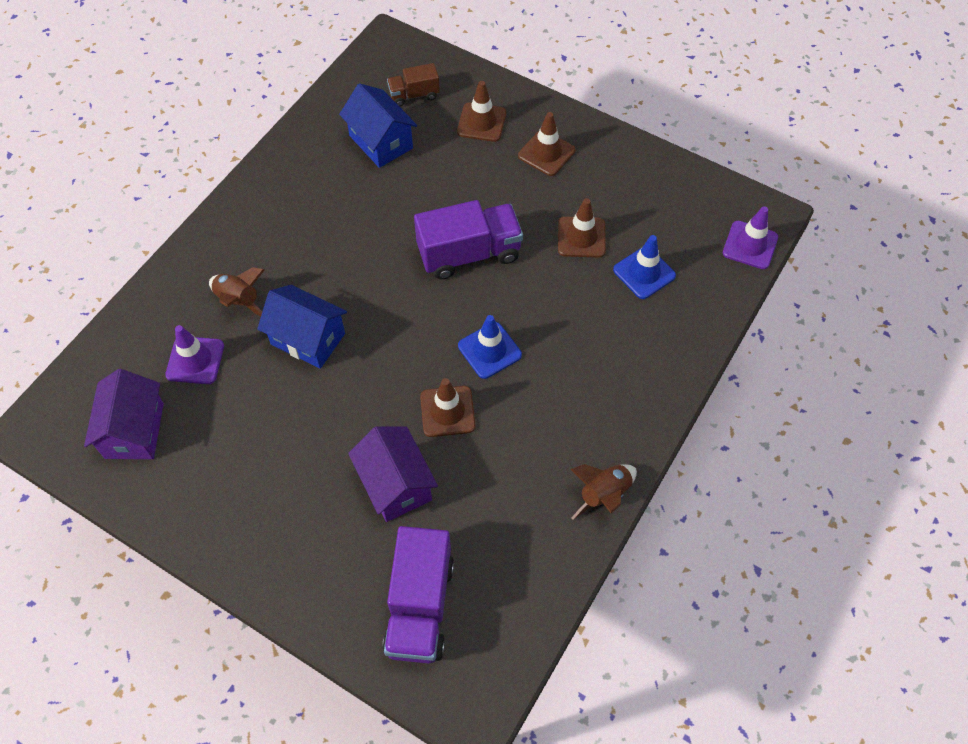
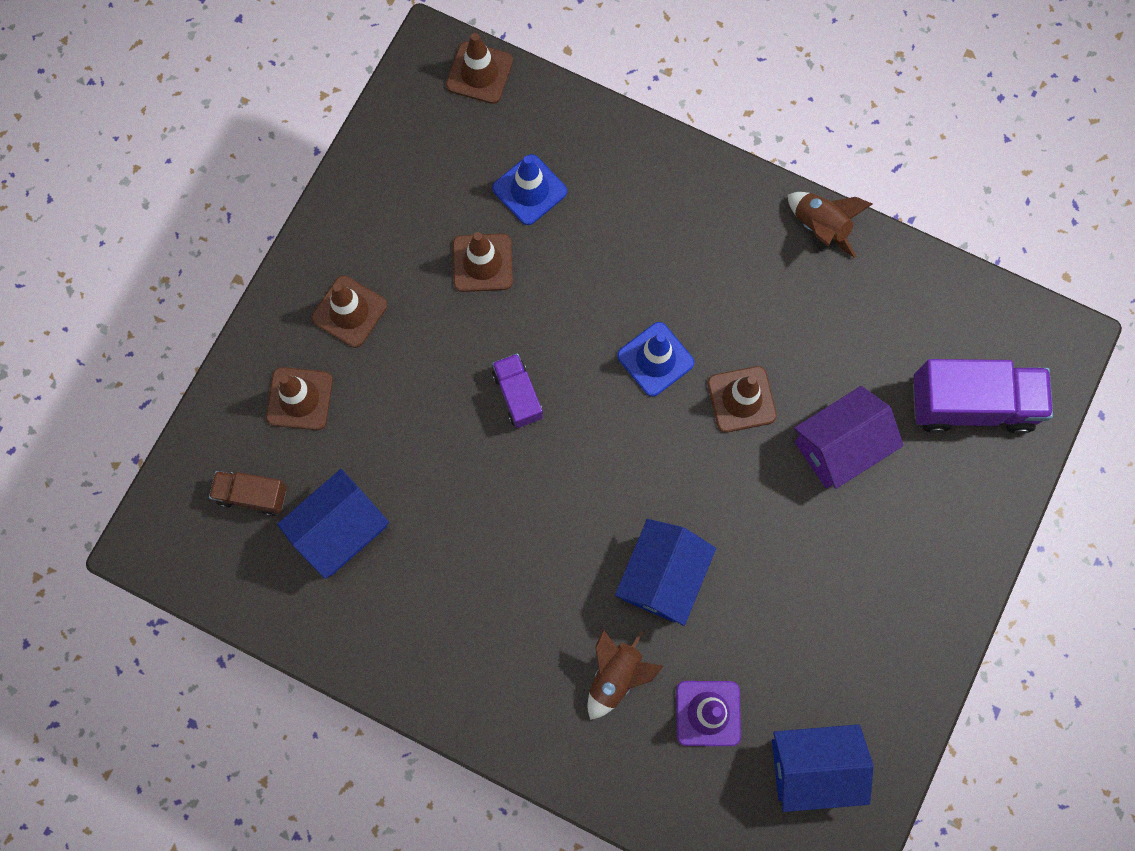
camera: 95 degrees left, 15 degrees up
(134, 430) = (812, 766): purple house -> blue house
(414, 95) = (252, 495): brown truck -> brown truck turned 120 degrees clockwise
(469, 253) = (517, 395): purple truck -> purple truck, size x0.54
(750, 245) = (479, 73): purple traffic cone -> brown traffic cone

